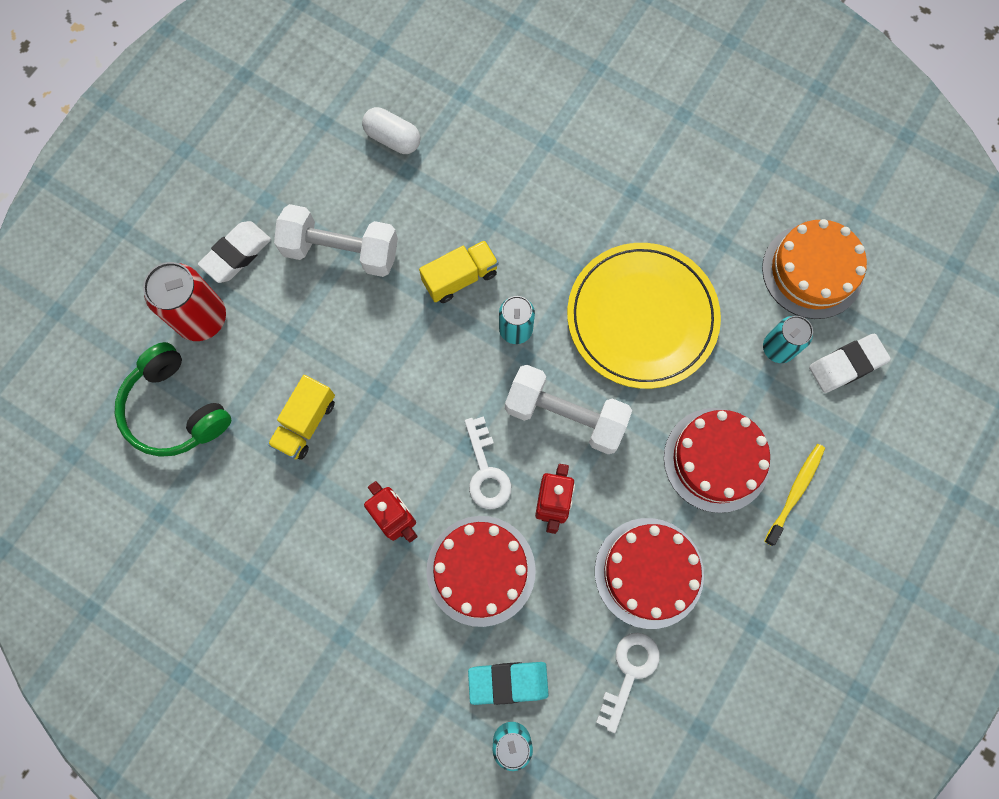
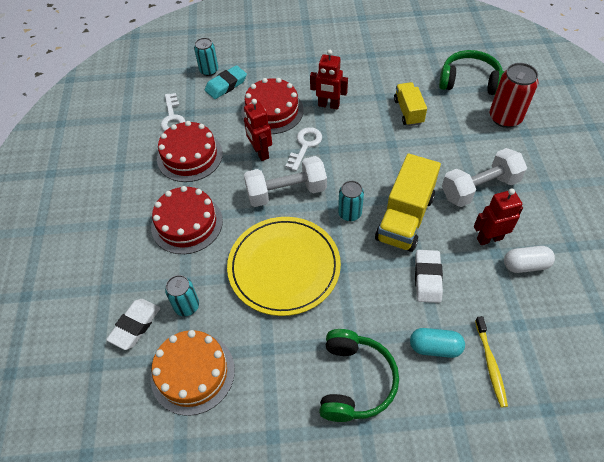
camera: 145 degrees right, 20 degrees down
(236, 254) = (526, 152): white eraser -> white eraser (427, 278)
(396, 190) = (489, 238): none -> red robot
(460, 278) = (404, 218): yellow truck -> yellow truck, size x1.66
(486, 471) = (305, 146): white key -> white key turned 75 degrees clockwise
(560, 131) = (435, 347): none -> turquoise capsule
(661, 155) = (355, 381): none -> green headphones
(795, 492) = (131, 236): yellow toothbrush -> yellow toothbrush (490, 364)

